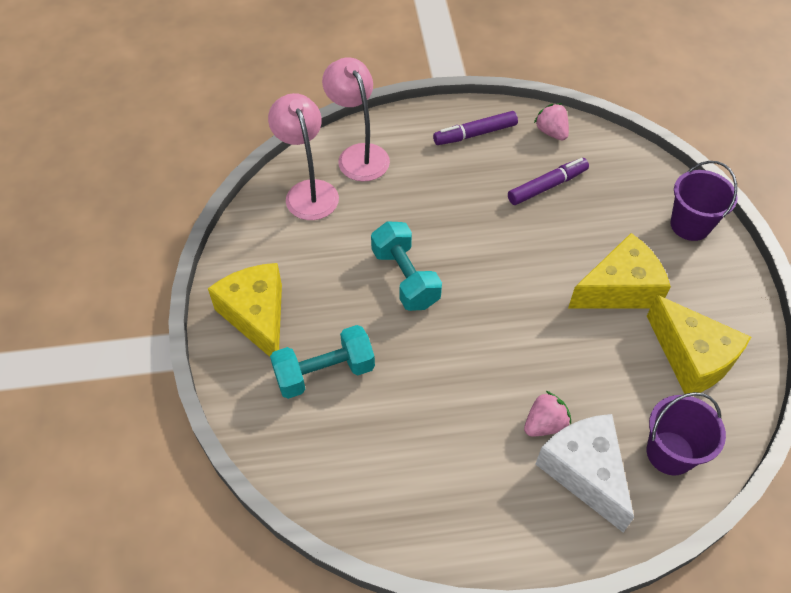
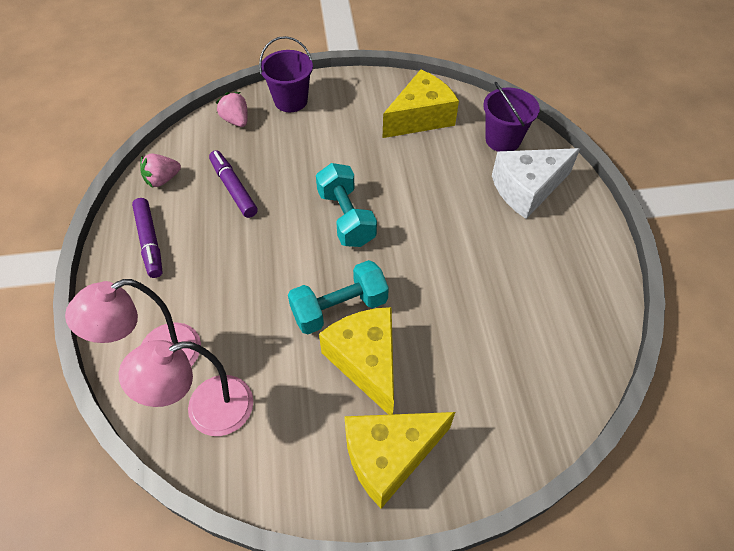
camera: 90 degrees left, 0 degrees up
(324, 373) = (456, 381): turquoise dumbbell -> turquoise dumbbell (346, 217)
(544, 424) = (489, 210): pink strawberry -> pink strawberry (236, 120)
(619, 289) = (355, 151): yellow cheese -> yellow cheese (366, 362)

